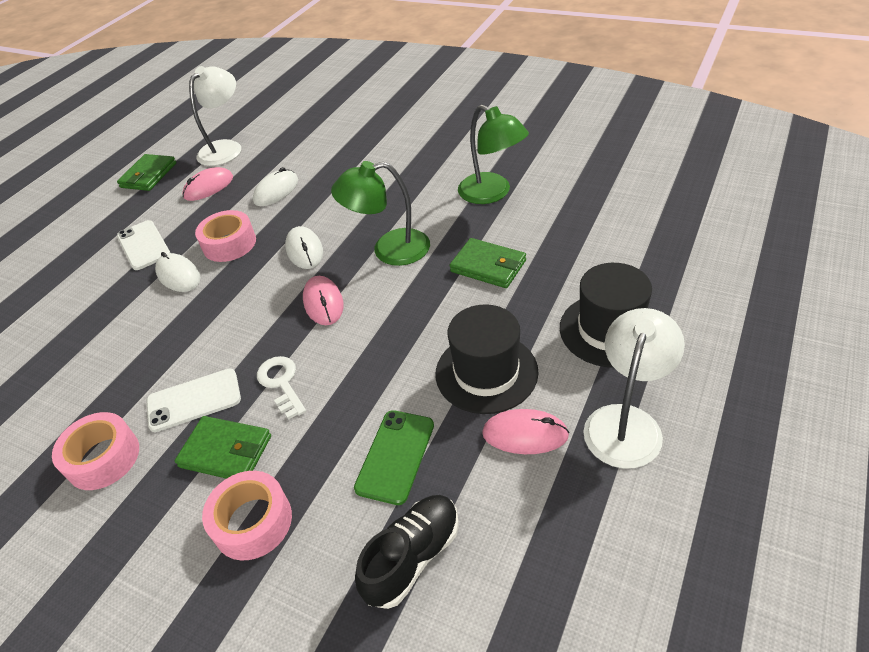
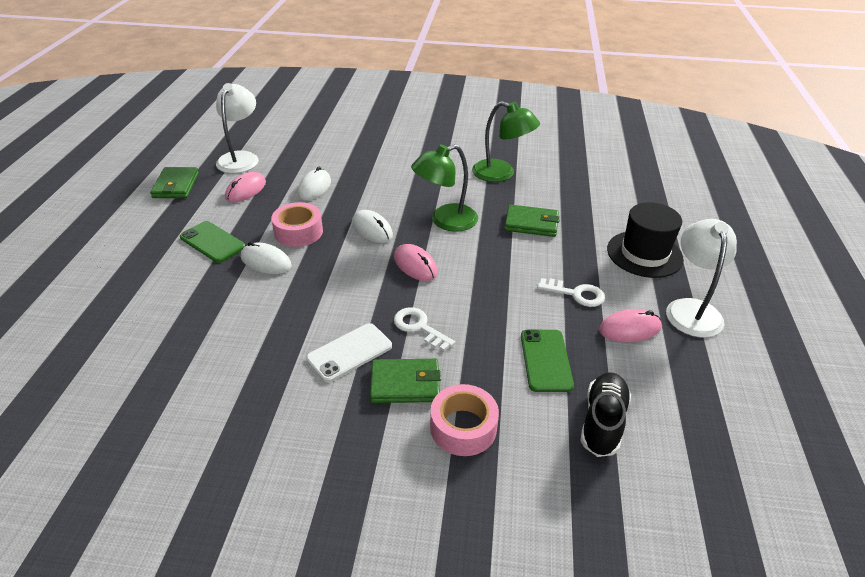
camera: 25 degrees left, 5 degrees down
(103, 458) = (294, 410): pink tape -> none
(143, 245) = (212, 242): white phone -> green phone
(486, 372) = (576, 294): black hat -> white key

